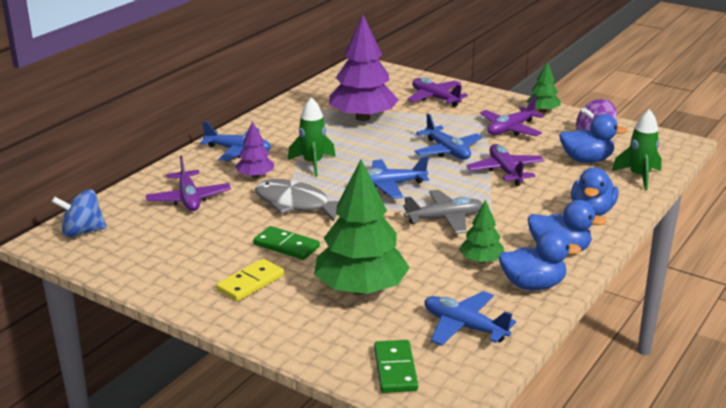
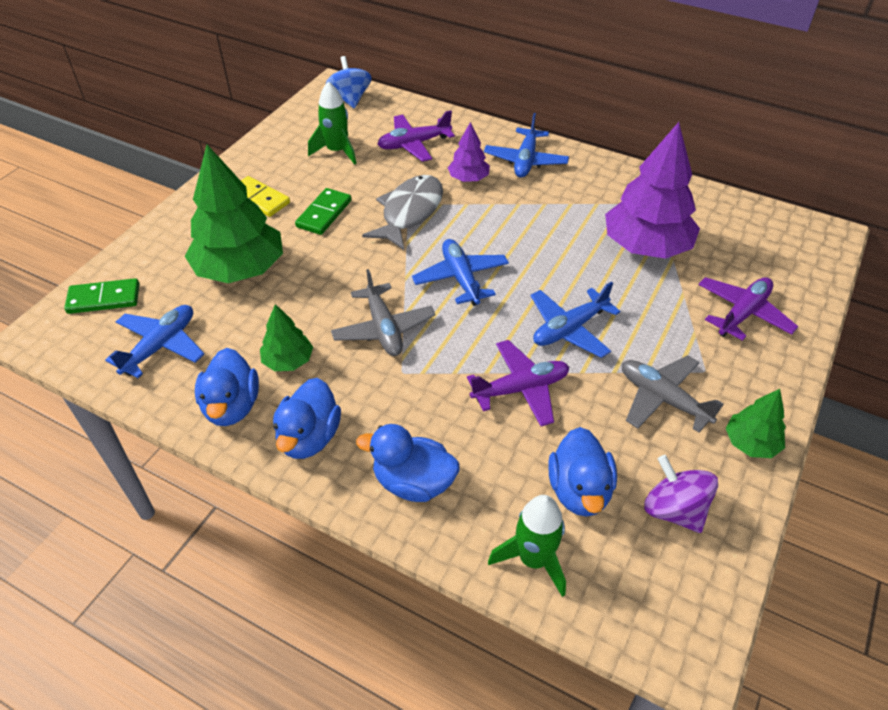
camera: 85 degrees right, 20 degrees up
(313, 164) = (506, 215): green rocket -> green rocket (337, 151)
(510, 129) = (663, 399): purple plane -> grey plane

